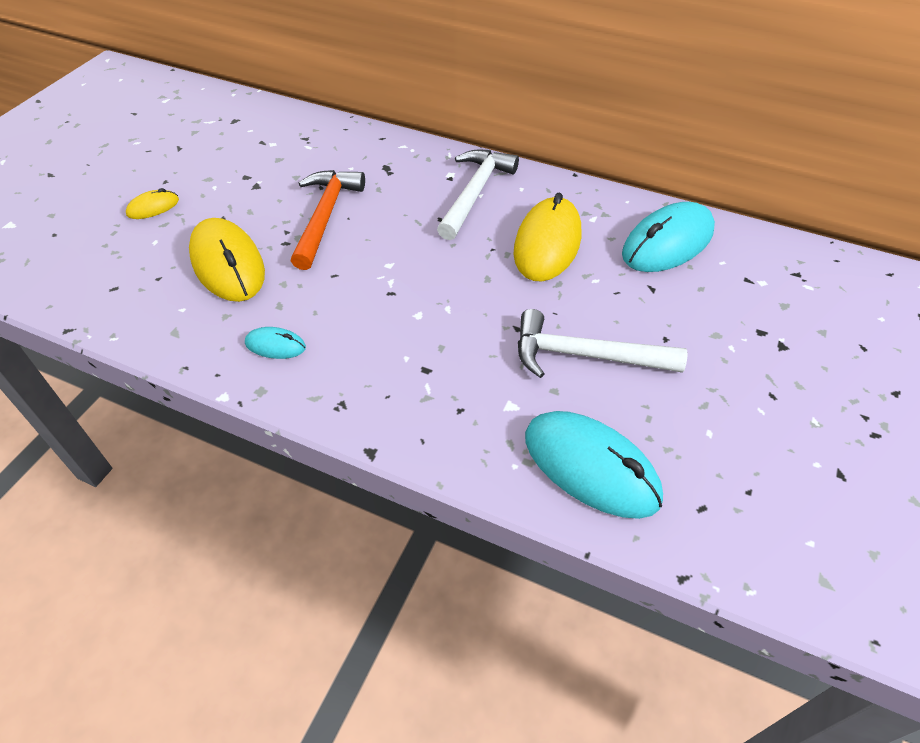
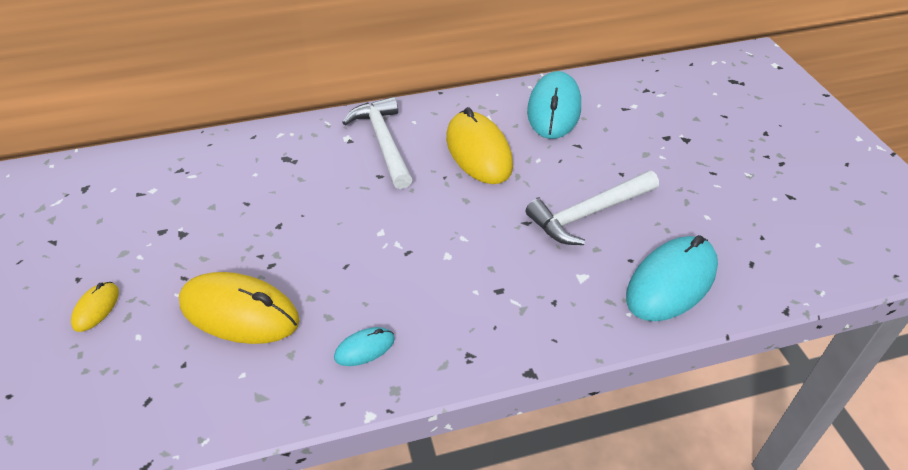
camera: 40 degrees left, 5 degrees down
(326, 216) = (281, 224): orange hammer -> none
(591, 467) = (671, 282): turquoise mouse -> turquoise mouse turned 45 degrees counterclockwise

